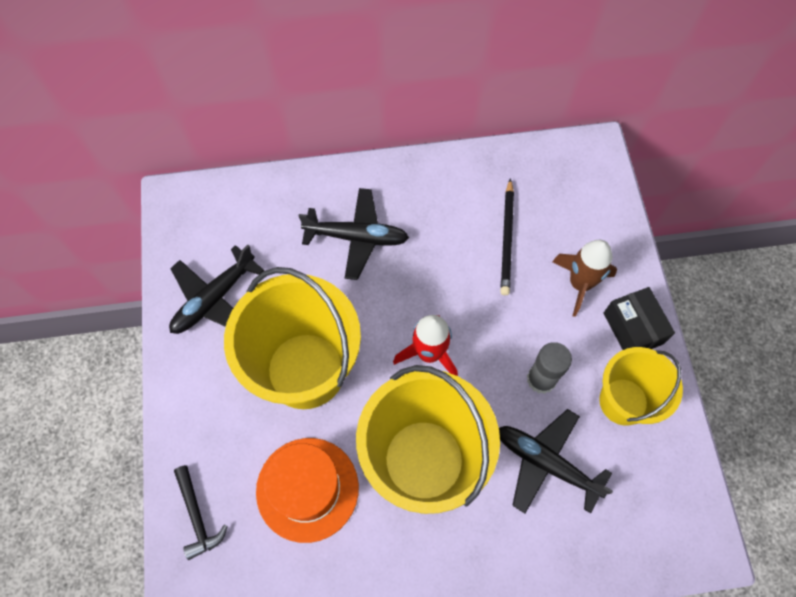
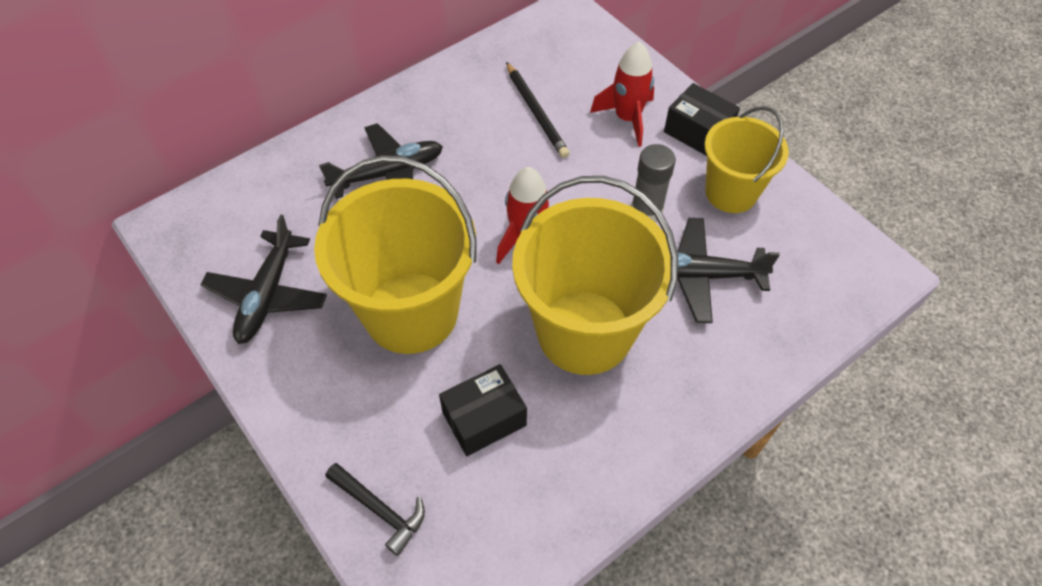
camera: 30 degrees left, 10 degrees down
(307, 489) = (484, 419): orange hat -> black box
(580, 283) = (627, 118): brown rocket -> red rocket

